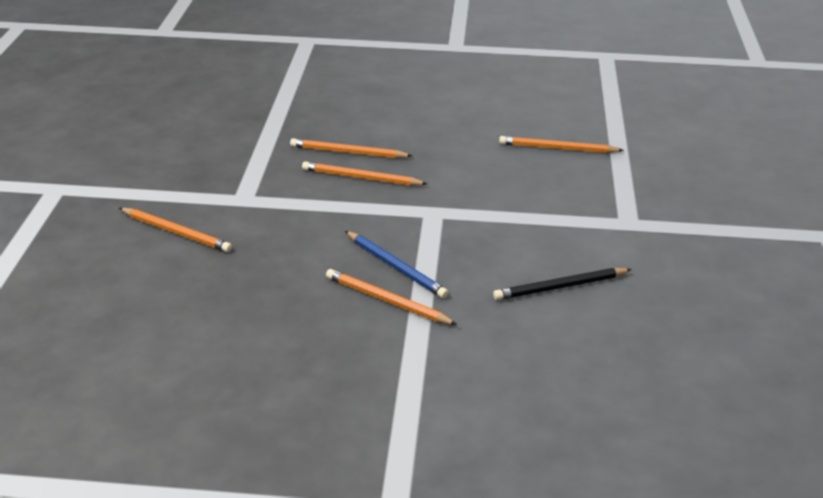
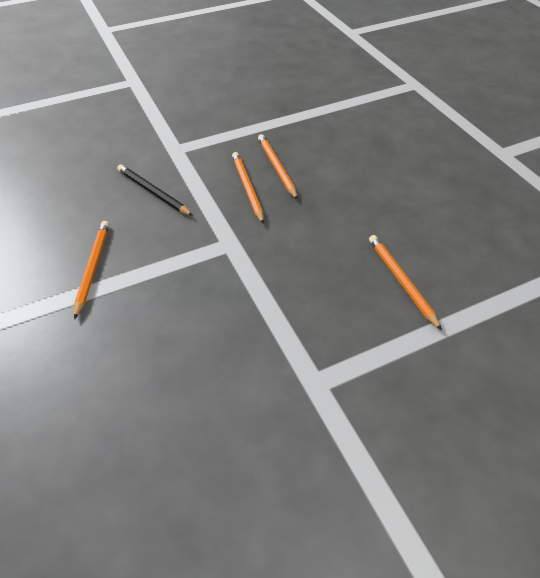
camera: 60 degrees right, 15 degrees up
(176, 232) = (118, 141): orange pencil -> none
(396, 267) = (140, 254): blue pencil -> none
(560, 287) = (171, 368): black pencil -> black pencil (153, 192)

